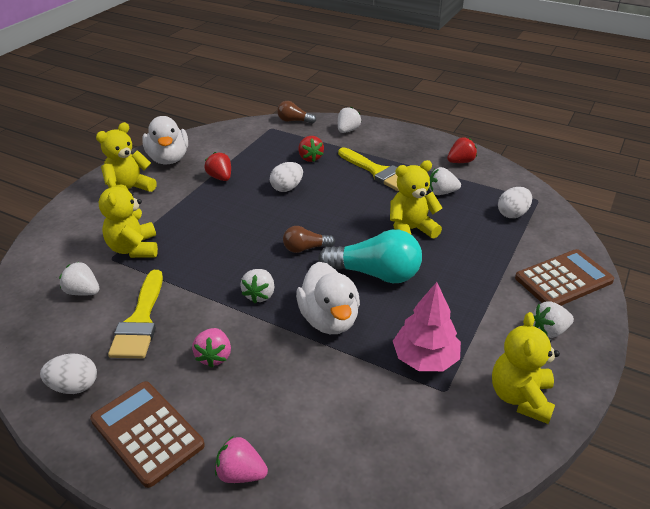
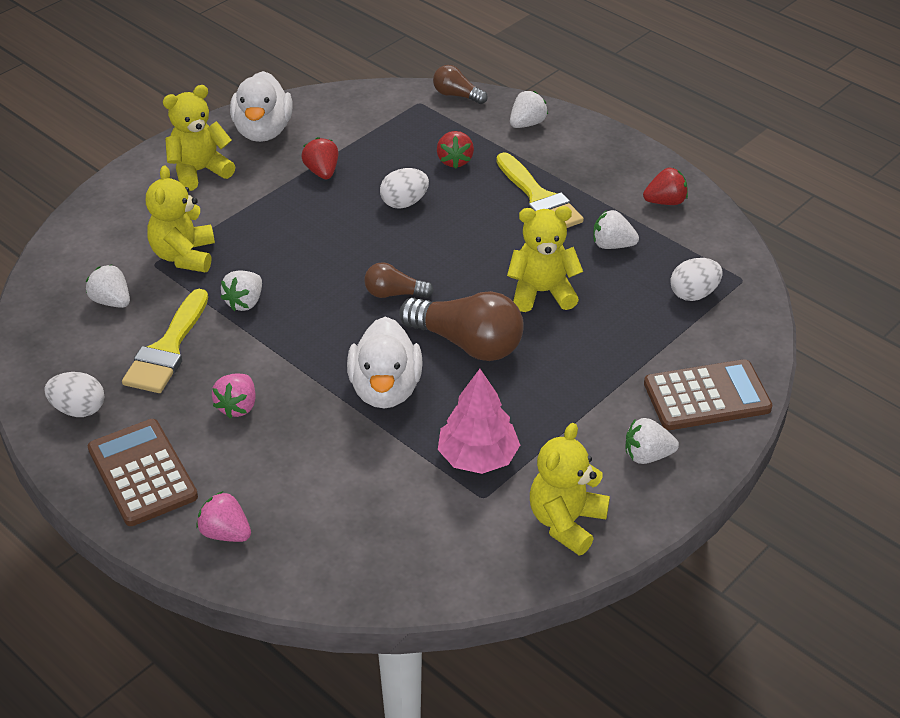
camera: 15 degrees right, 5 degrees up
(259, 295) = (315, 344): white strawberry -> white strawberry (245, 302)
(375, 274) = (467, 343): turquoise light bulb -> brown light bulb

